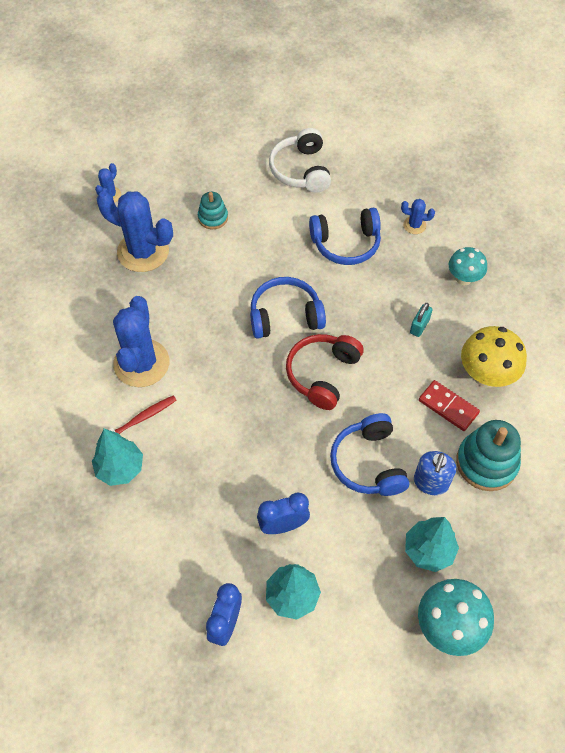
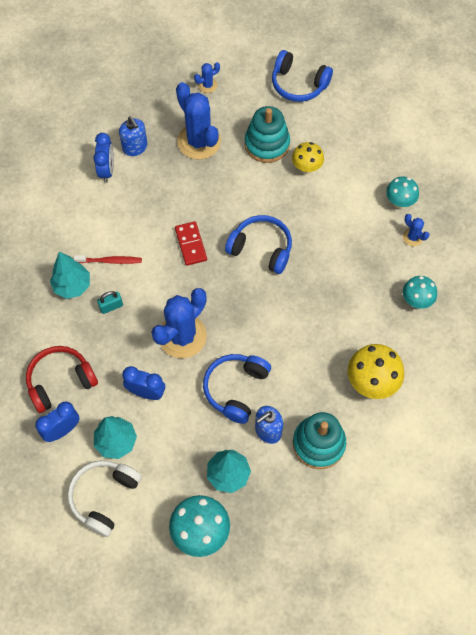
camera: 35 degrees right, 5 degrees up
(67, 332) = (107, 170): none -> blue clock
(80, 293) = (135, 147): none -> blue soap dispenser
(141, 363) = (138, 222): blue cactus -> blue cactus (182, 336)
(213, 217) = (267, 144): turquoise stacking toy -> turquoise stacking toy, size x1.74
(268, 218) = (306, 168): none -> yellow mushroom
(301, 170) = (360, 144): white headphones -> white headphones (104, 497)
(322, 374) = (254, 307): red headphones -> red headphones (60, 381)
(346, 244) = (348, 221): blue headphones -> blue headphones (298, 84)
(377, 202) = (399, 202): none -> turquoise mushroom
(419, 326) = (352, 316): turquoise padlock -> turquoise padlock (111, 306)
(448, 407) = (324, 387): red domino -> red domino (191, 244)

